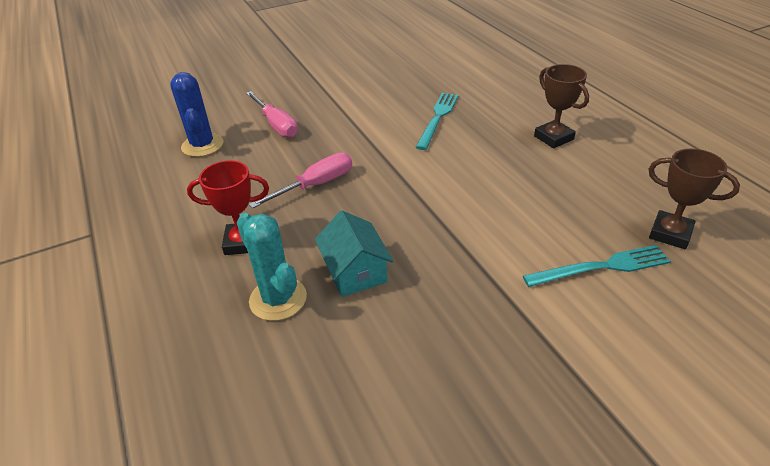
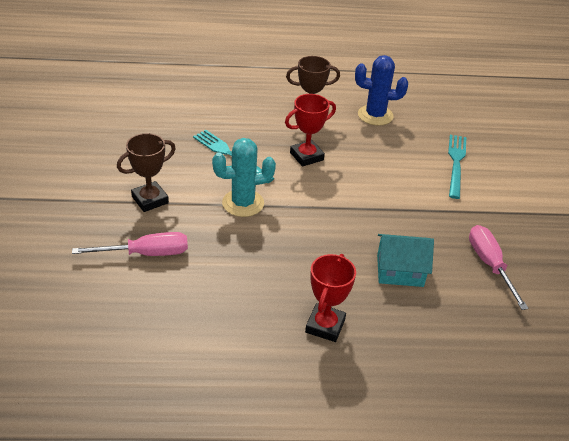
camera: 70 degrees left, 0 degrees up
(202, 145) = (135, 319): blue cactus -> blue cactus (375, 115)
(278, 299) = (408, 322): turquoise cactus -> turquoise cactus (243, 203)
(315, 185) = (274, 258): pink screwdriver -> pink screwdriver (489, 265)
(483, 157) = (306, 156): none -> red trophy
(670, 233) = (442, 125): brown trophy -> brown trophy (150, 200)

